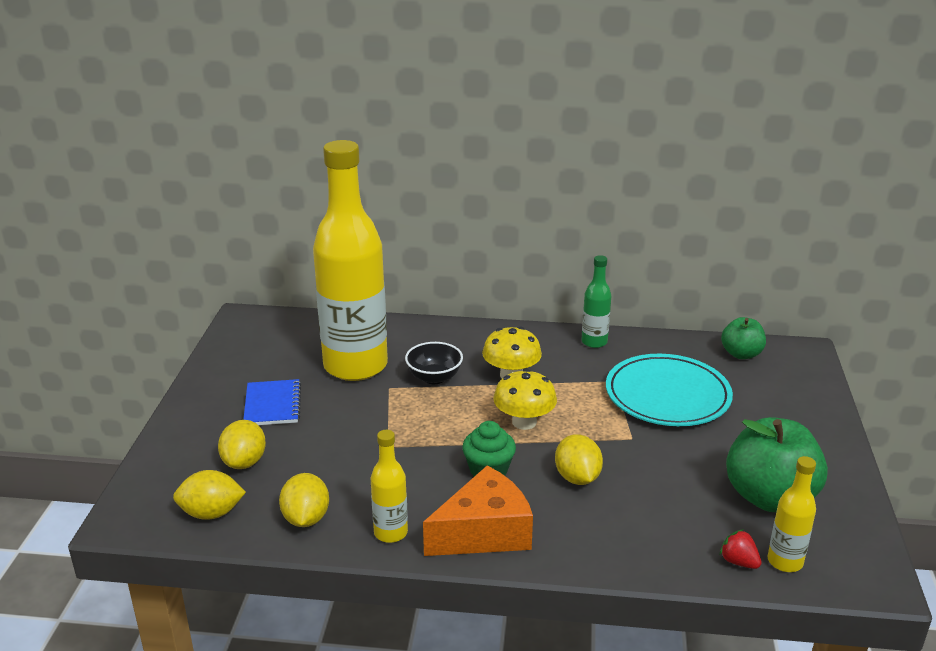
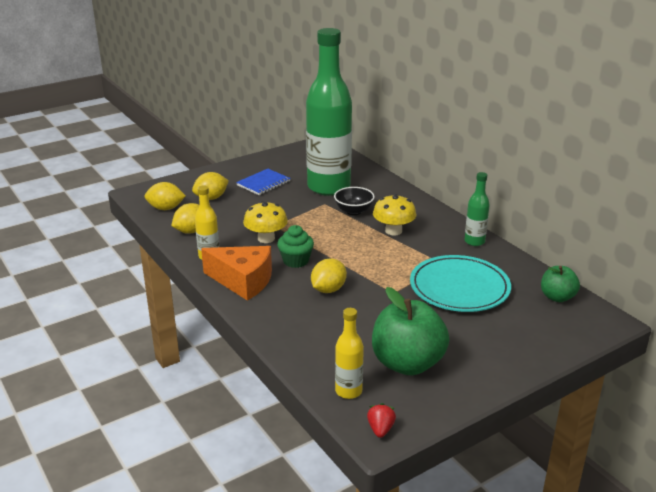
camera: 50 degrees right, 0 degrees up
(211, 513) = (166, 208): yellow lemon -> yellow lemon turned 45 degrees counterclockwise
(355, 366) = (328, 187): yellow bottle -> green bottle
(524, 422) = (355, 253): yellow mushroom -> yellow mushroom (266, 238)
(738, 562) = (325, 373): red strawberry -> red strawberry (380, 429)

